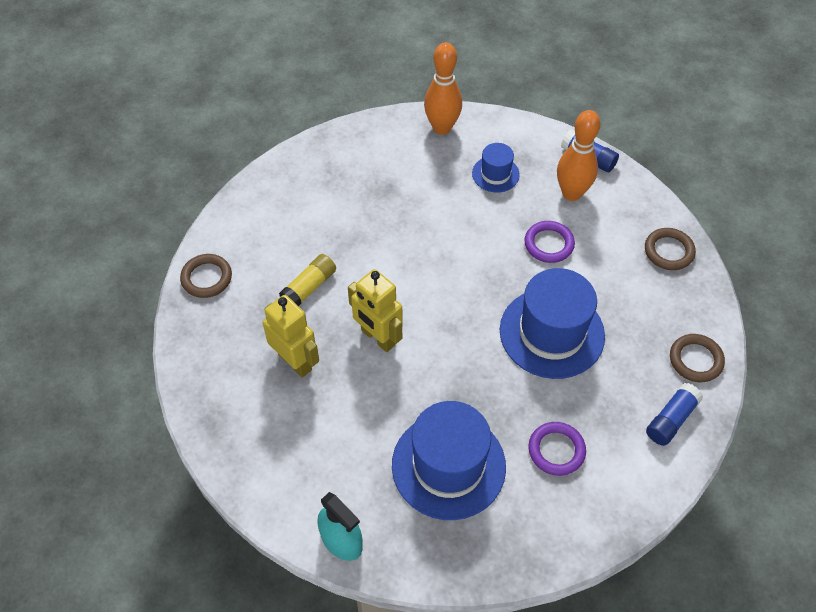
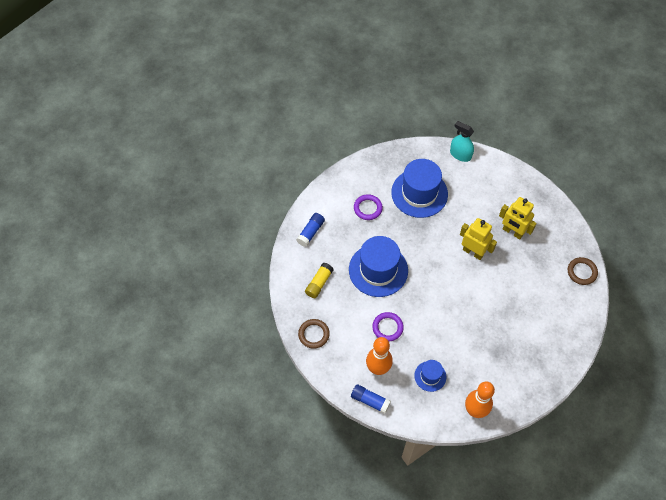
camera: 170 degrees right, 5 degrees up
(309, 287) = (521, 276): yellow glue stick -> yellow glue stick (319, 283)
(695, 360) = (298, 267): brown ring -> none

